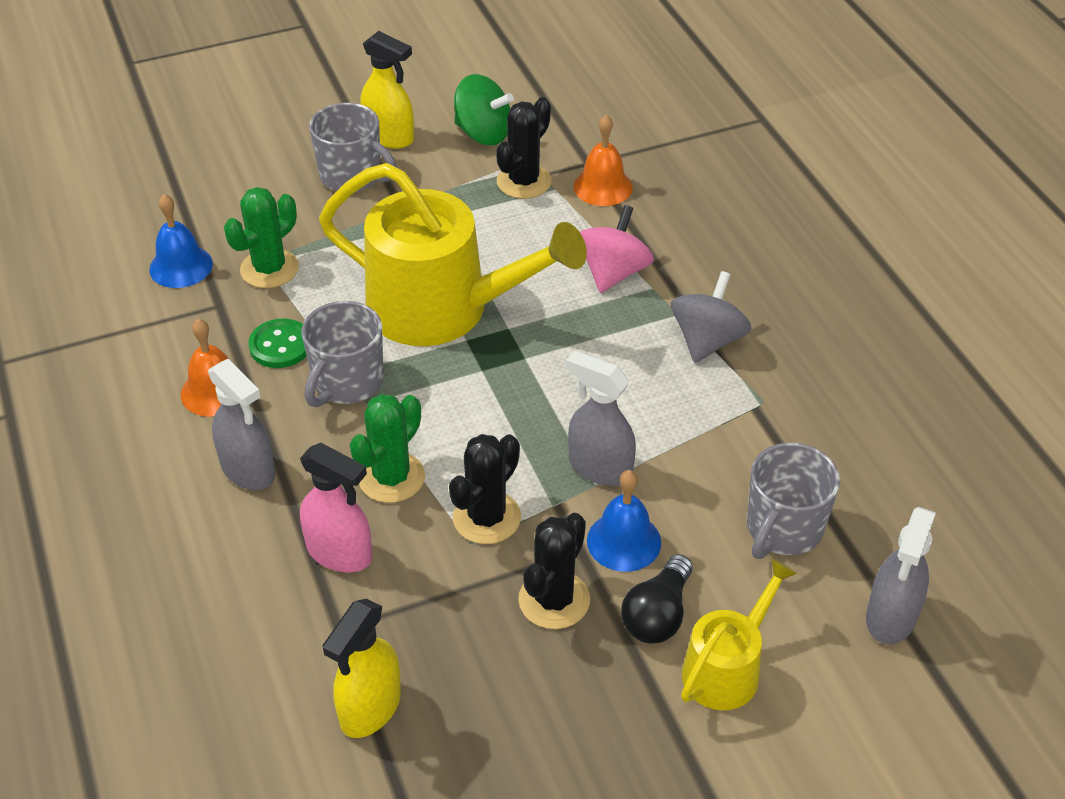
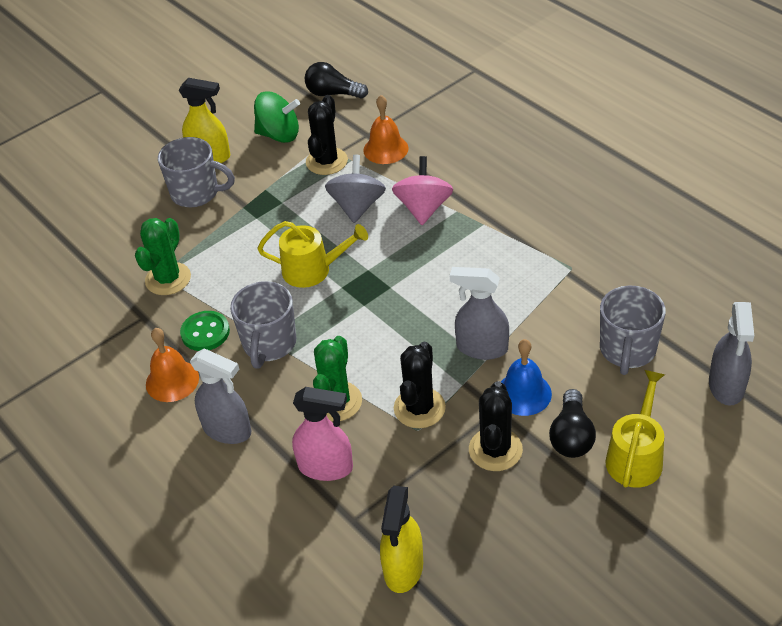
camera: 15 degrees left, 0 degrees up
(181, 266) = (98, 297): blue bell -> none
(442, 309) = (313, 270): yellow watering can -> yellow watering can, size x0.52
(572, 101) = (333, 93): none -> black light bulb
(707, 341) = (513, 236): grey spinning top -> grey spinning top (357, 206)

